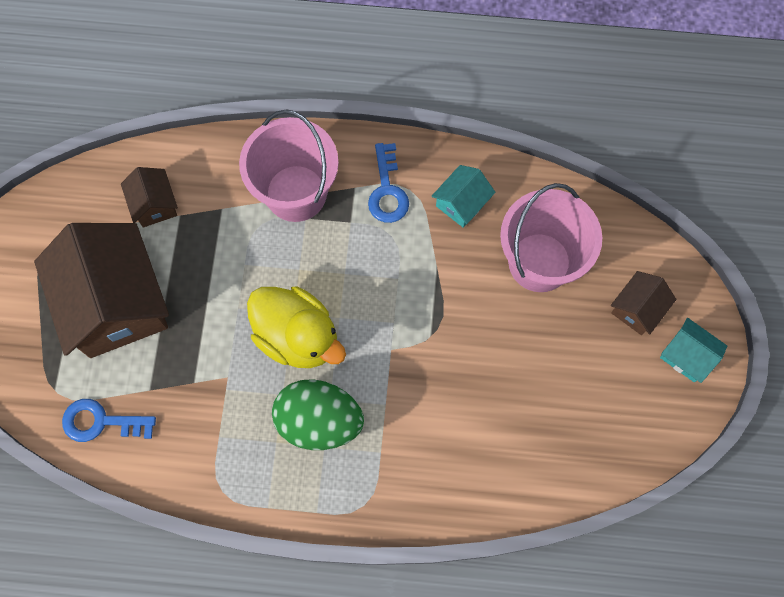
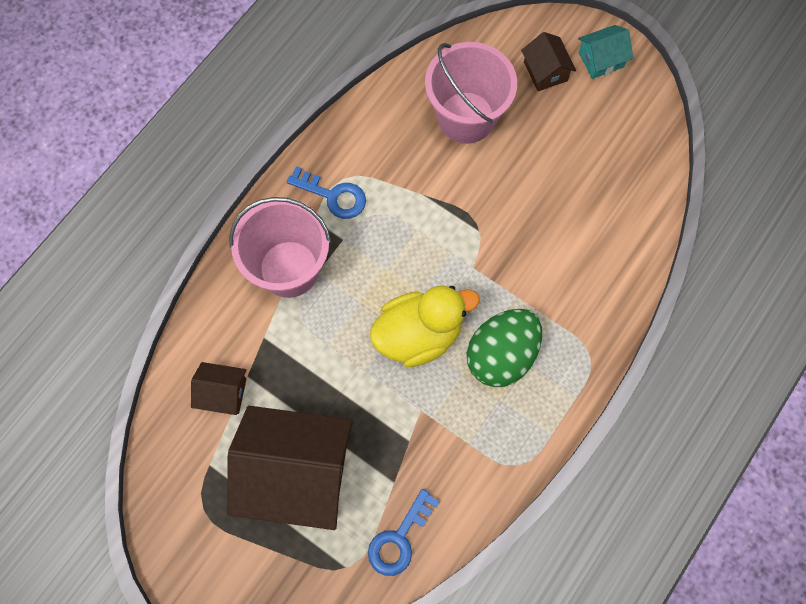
camera: 60 degrees left, 0 degrees up
(461, 203) = (380, 146): turquoise house -> none

